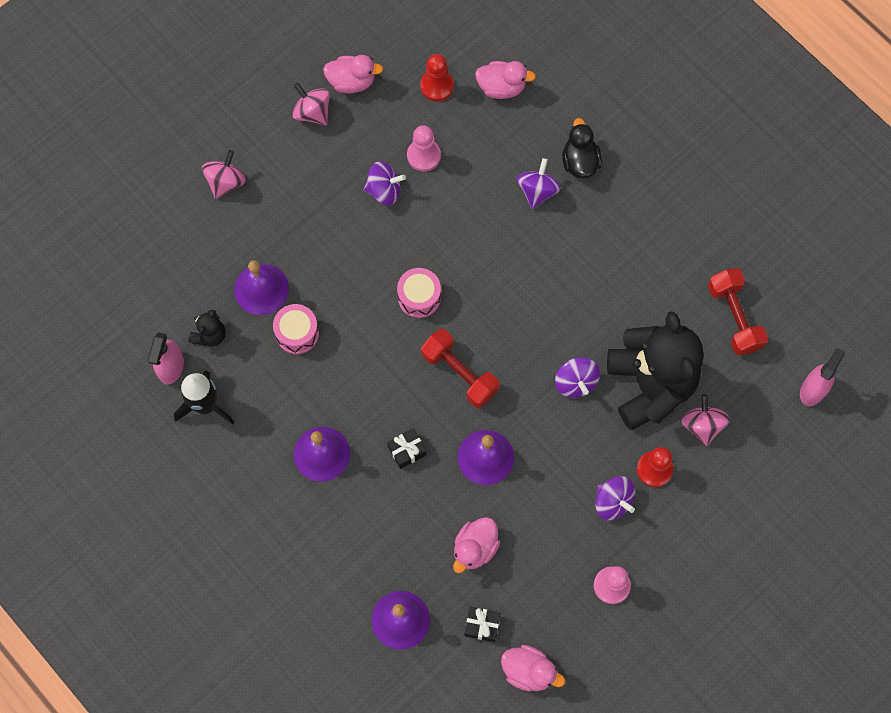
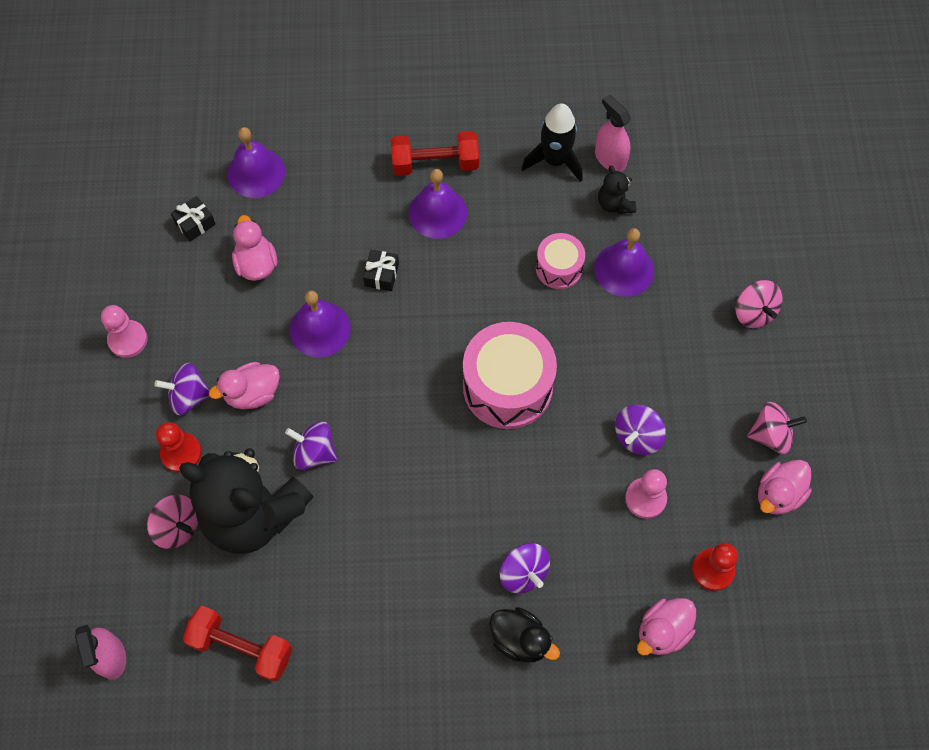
camera: 130 degrees right, 5 degrees down
(419, 297) = (507, 386): pink drum -> pink drum, size x1.84
(459, 373) = (409, 365): red dumbbell -> red dumbbell (435, 163)
(528, 671) = (130, 229): pink duck -> pink duck (252, 393)

